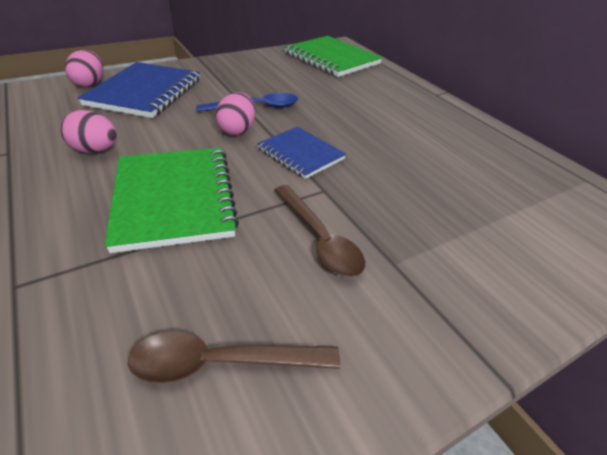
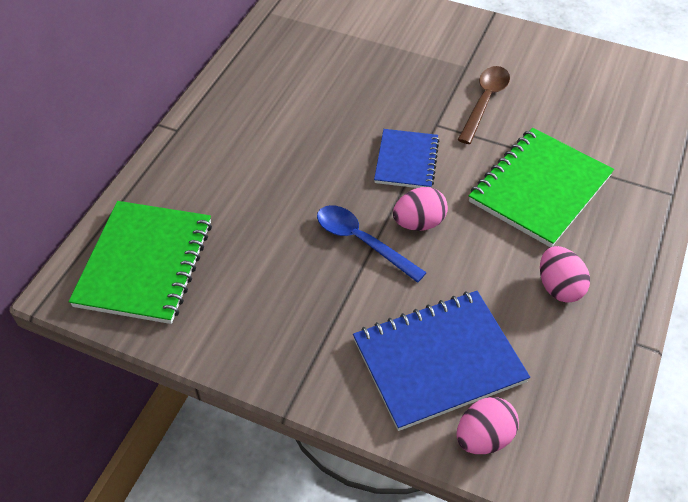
camera: 125 degrees left, 10 degrees up
(221, 363) = (596, 91): brown spoon -> none

